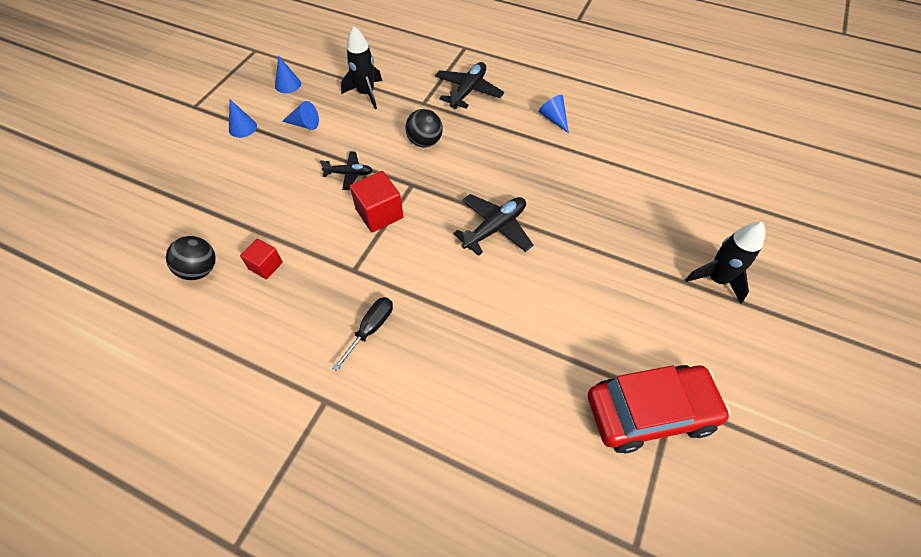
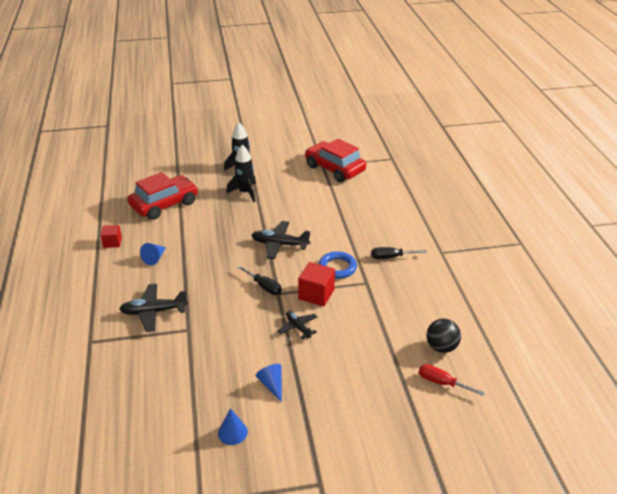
camera: 125 degrees left, 20 degrees down
(168, 237) = (442, 383): none -> red screwdriver
(242, 127) = (311, 423): blue cone -> none
(265, 265) = (405, 320): red cube -> red cube (112, 242)
(366, 94) = (203, 369): black rocket -> black rocket (245, 192)
(404, 259) = (337, 267): none -> blue ring
(425, 142) = (232, 307): black ball -> none
(432, 178) = (264, 287): none -> black screwdriver
(662, 162) = (164, 204): none -> red car

